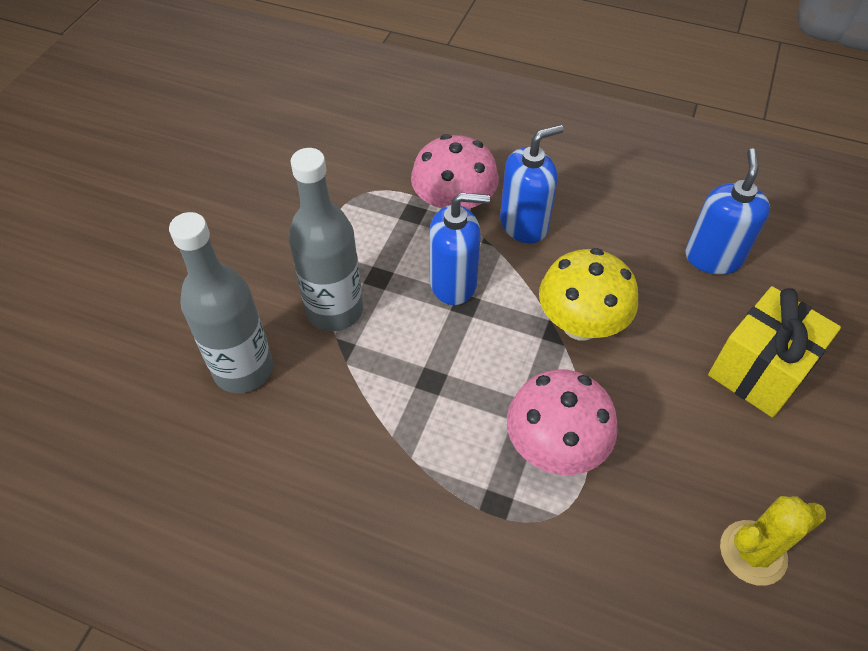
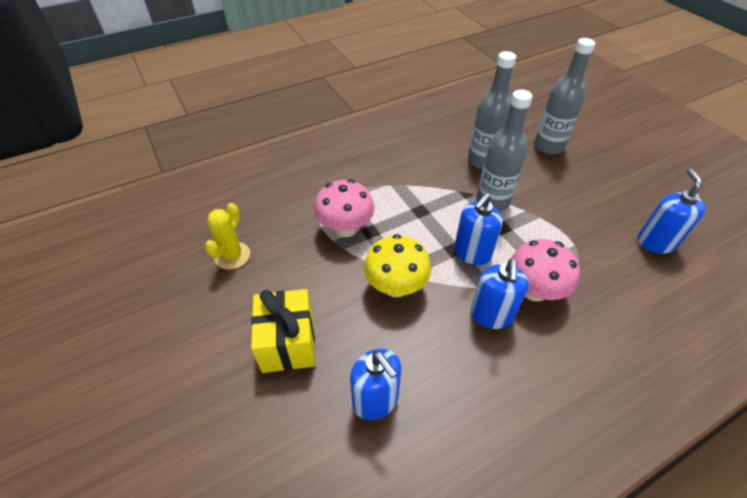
camera: 130 degrees right, 5 degrees down
(136, 306) = (548, 146): none -> grey bottle
(278, 143) = (655, 242): none -> blue soap dispenser

